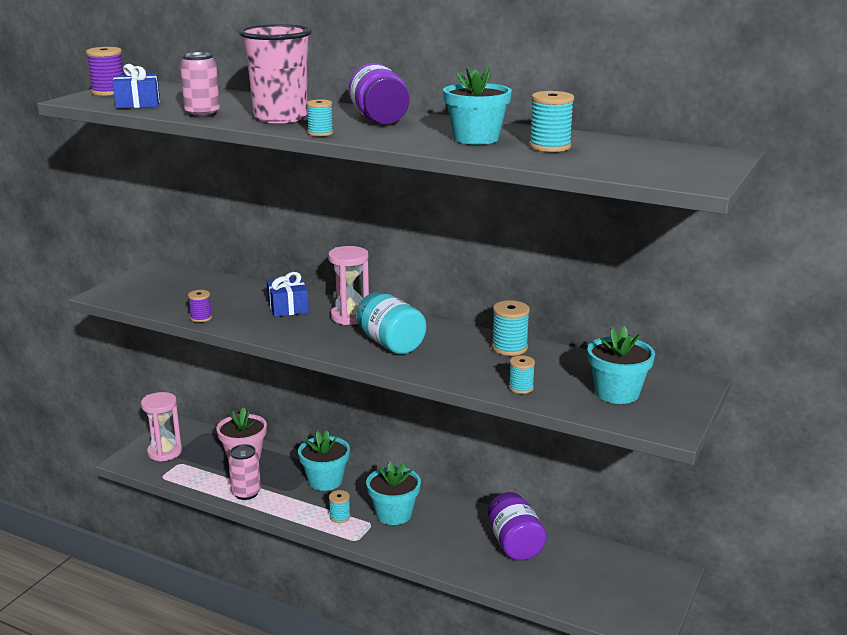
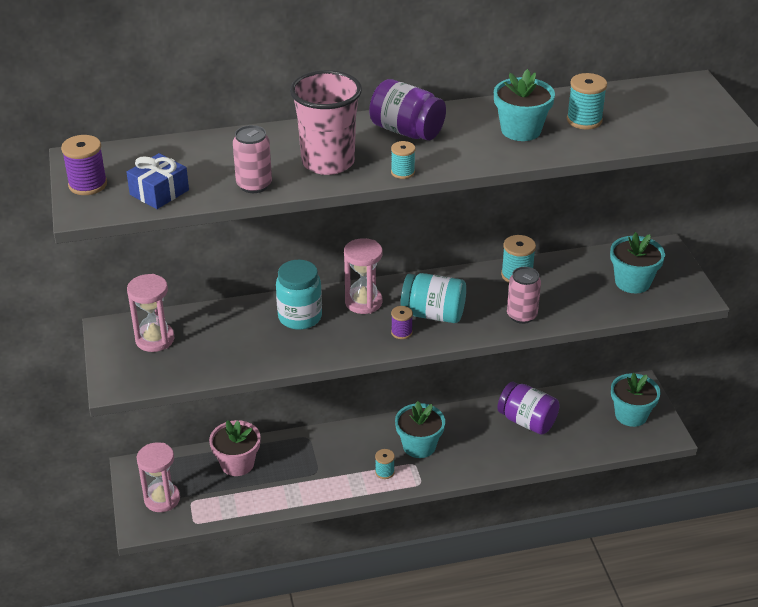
camera: 40 degrees left, 15 degrees up
(173, 282) = (155, 339): none -> pink hourglass
(201, 318) = (248, 365): purple spool -> purple spool (401, 332)
(246, 493) = (286, 495): pink can -> pink can (521, 315)
(288, 307) = (300, 317): blue gift -> turquoise jar
(325, 481) = (332, 447): turquoise flower pot -> turquoise flower pot (631, 415)
(521, 388) = (573, 310): turquoise spool -> none

